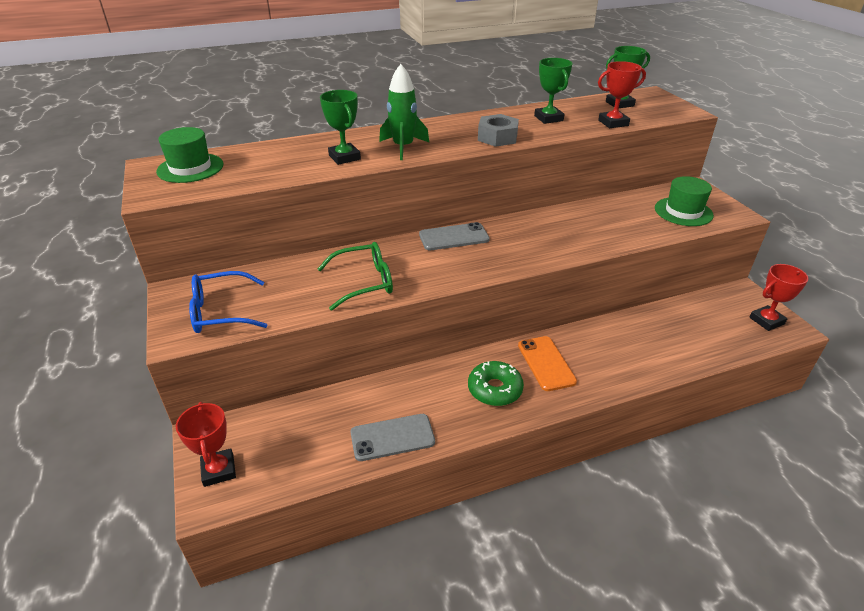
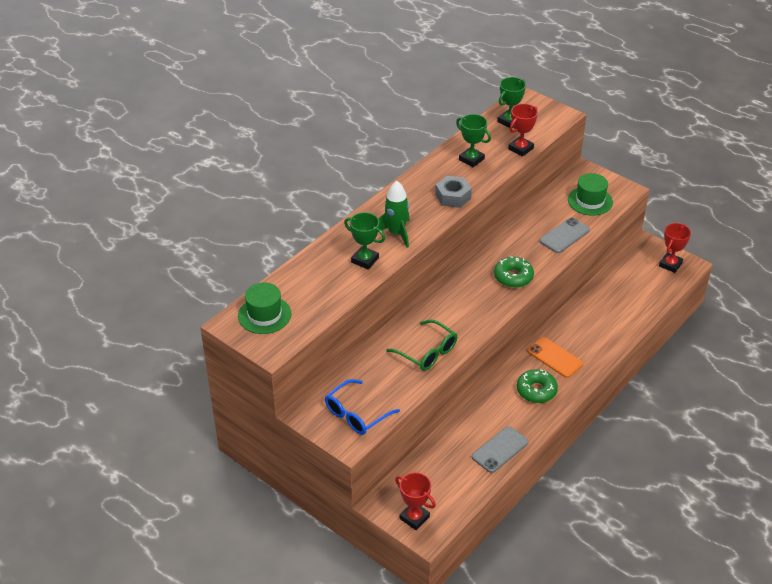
camera: 30 degrees left, 5 degrees up
(363, 282) = (427, 352): green glasses -> green glasses turned 90 degrees clockwise
(454, 237) = (453, 288): grey phone -> grey phone (564, 236)
(532, 248) = (513, 277): none -> green donut

